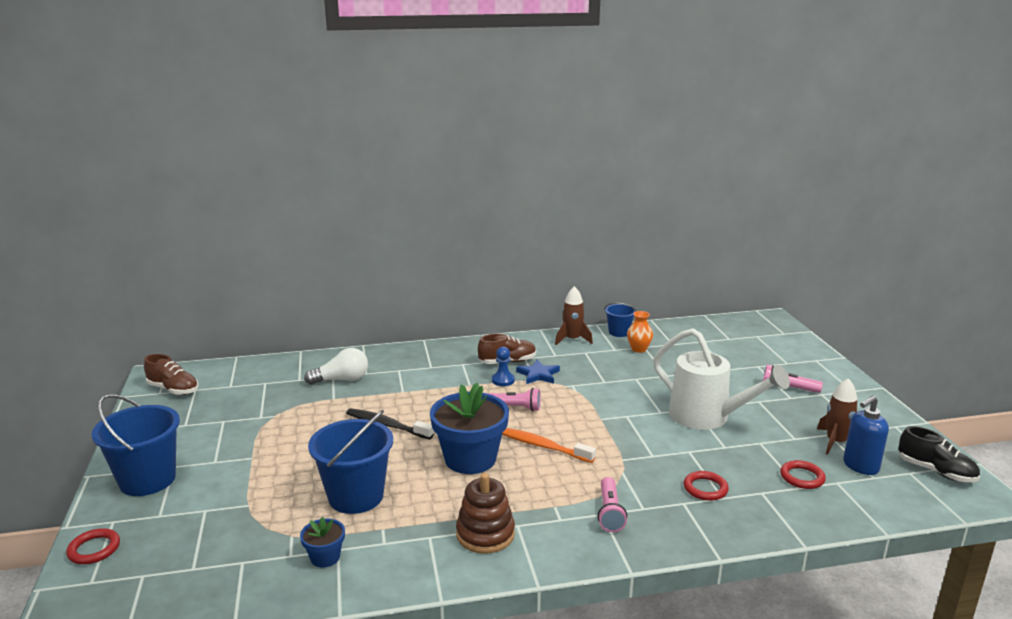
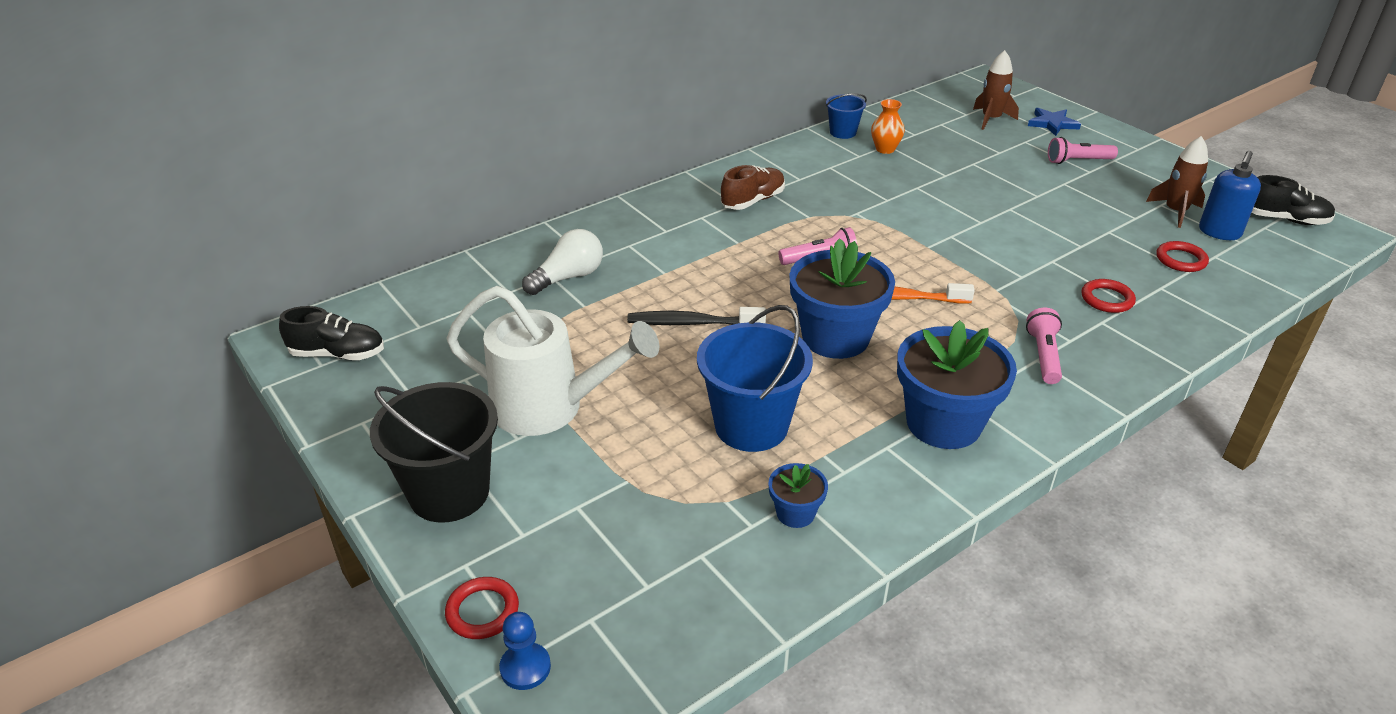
camera: 25 degrees left, 15 degrees up
(147, 480) = (449, 492): blue bucket -> black bucket
(173, 389) = (338, 354): brown shoe -> black shoe
(485, 534) = (943, 423): brown stacking toy -> blue flower pot
(503, 380) = (772, 227): blue pawn -> blue pawn (525, 667)
(538, 374) = (805, 209): blue star -> blue star (1052, 124)
(572, 339) = (799, 153): brown rocket -> brown rocket (991, 119)
(610, 512) = (1043, 356): pink flashlight -> pink flashlight turned 150 degrees counterclockwise
(707, 417) = (1033, 216): white watering can -> white watering can (550, 408)

